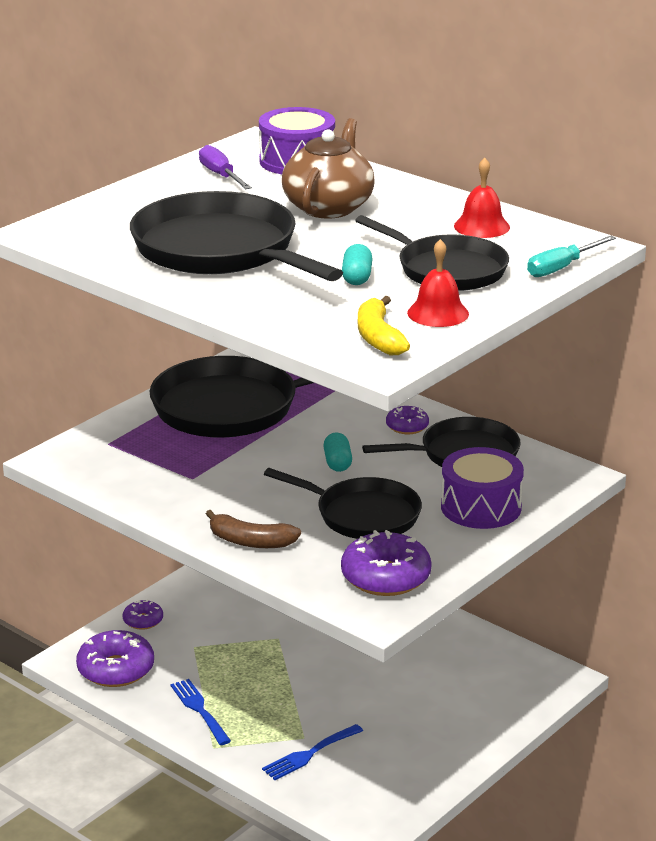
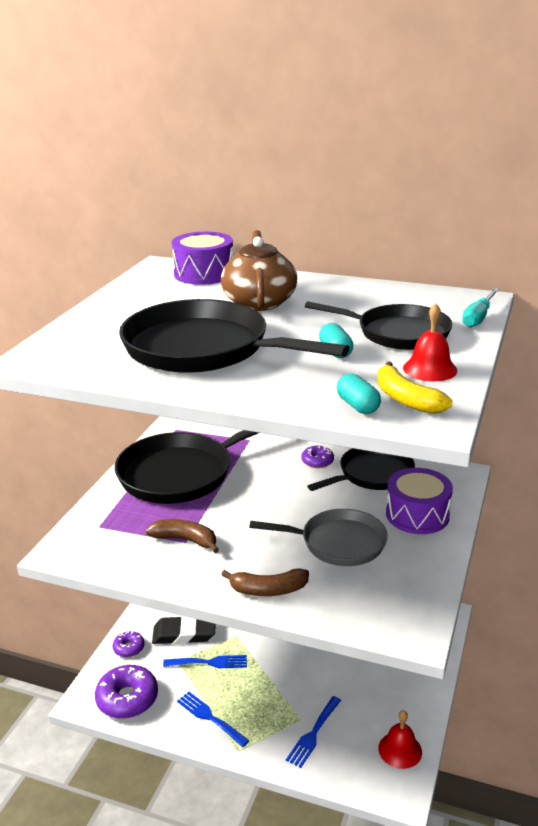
camera: 20 degrees left, 0 degrees up
(193, 476) = (185, 540): none -> brown banana
(216, 621) = (184, 634): none -> black eraser
(220, 175) = (153, 292): purple screwdriver -> none
(230, 657) = (209, 662): none -> blue fork
(337, 463) = (288, 502): turquoise capsule -> turquoise capsule (357, 406)
(363, 515) = (338, 543): black pan -> grey pan
(385, 577) = (395, 596): purple donut -> none
(481, 226) = (387, 298): red bell -> red bell (400, 750)

